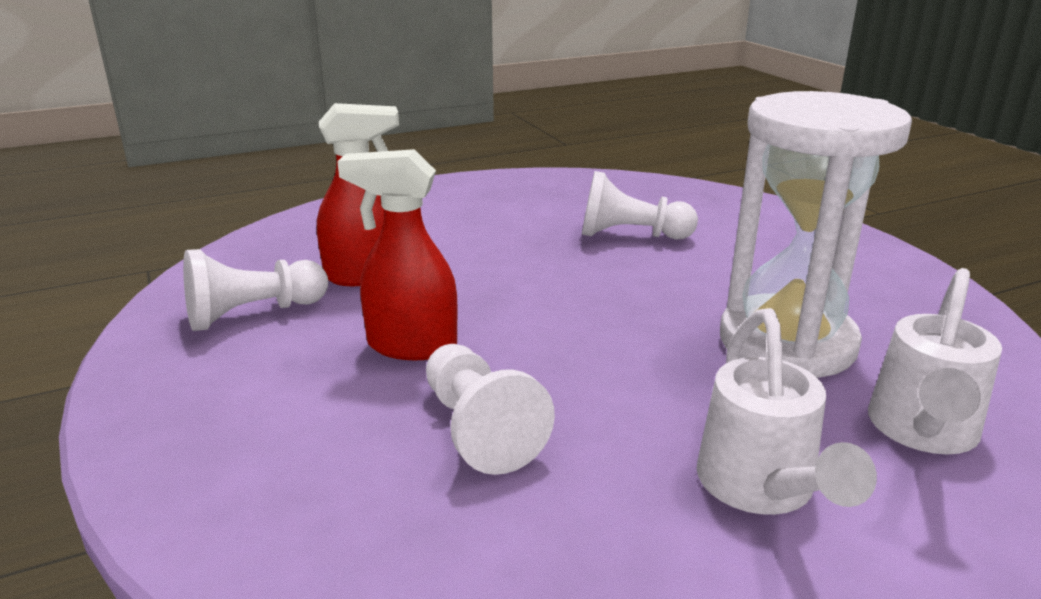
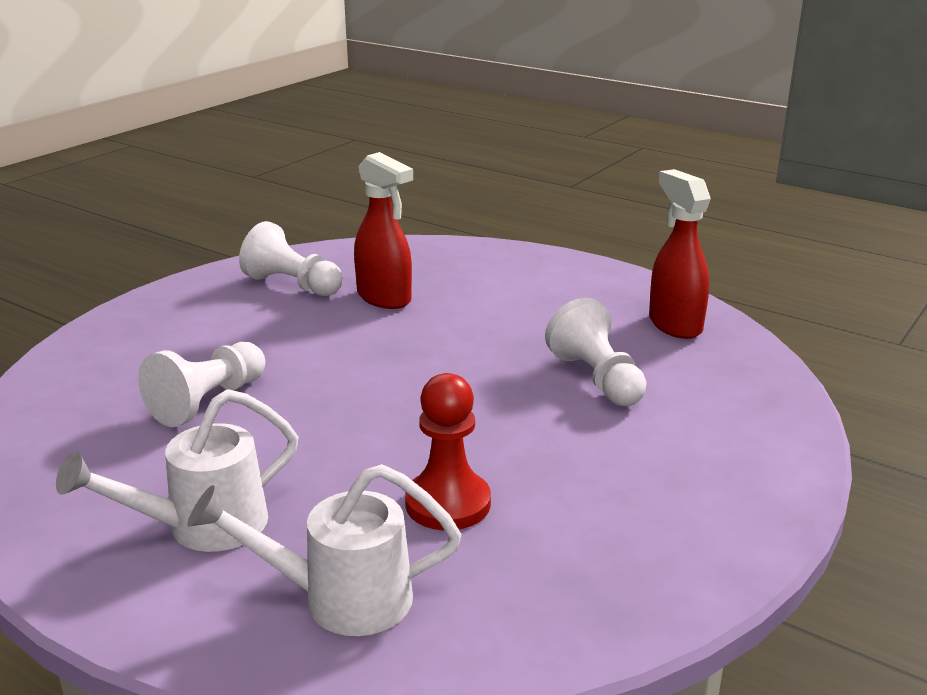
camera: 60 degrees right, 0 degrees up
(410, 346) = (296, 347): red spray bottle -> red spray bottle (674, 324)
(787, 343) = (448, 503): white hourglass -> red pawn

